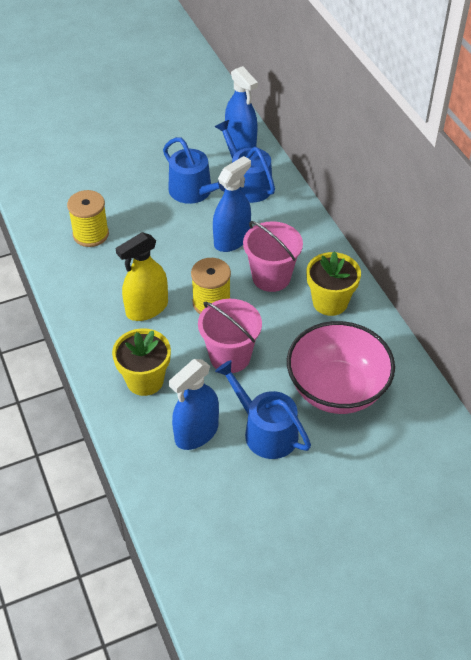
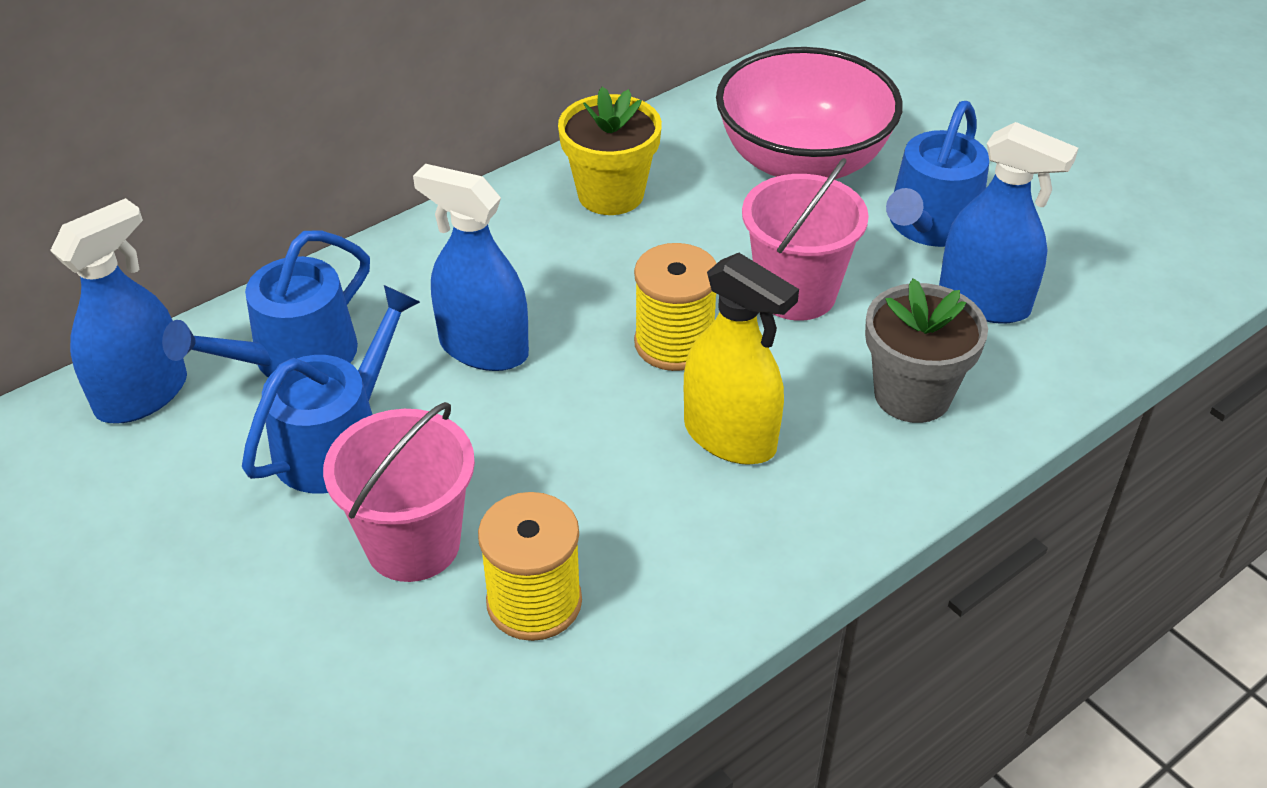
camera: 105 degrees left, 5 degrees down
(145, 380) = (912, 395): yellow flower pot -> grey flower pot
(271, 277) = (574, 275): pink bucket -> pink bucket (413, 544)

